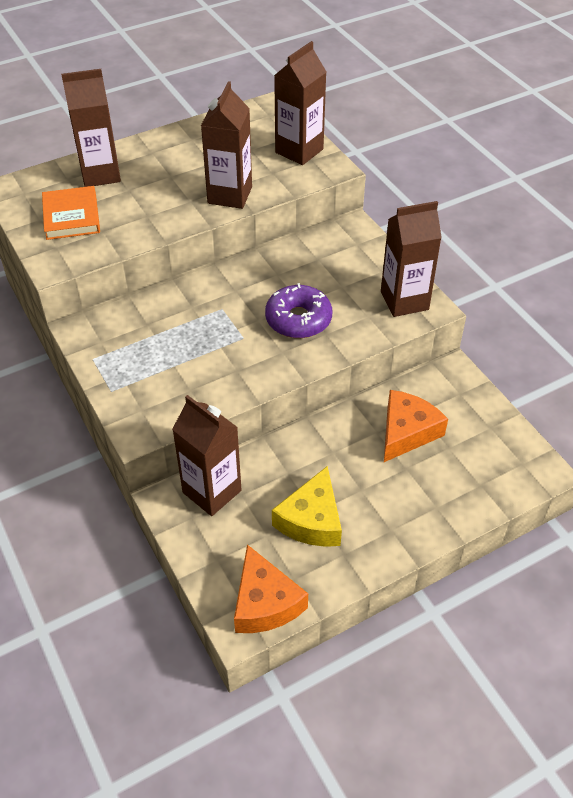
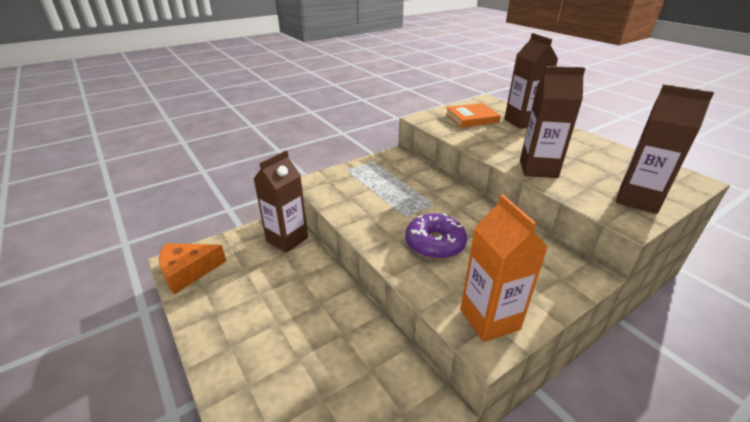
camera: 85 degrees right, 15 degrees down
(311, 520) = (252, 292): yellow cheese -> none
(404, 301) = (489, 319): brown carton -> orange carton
(407, 432) = (343, 358): orange cheese -> none

